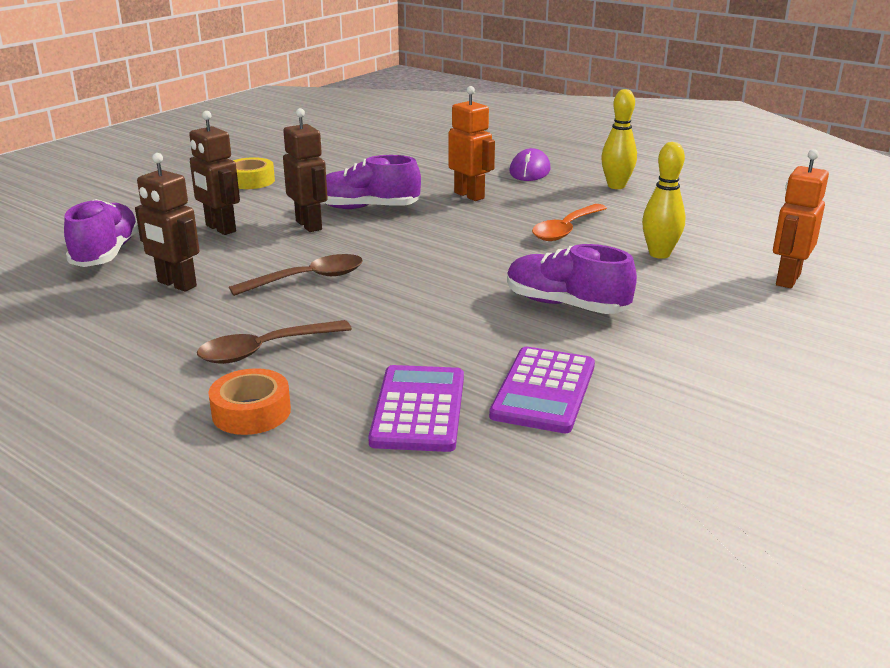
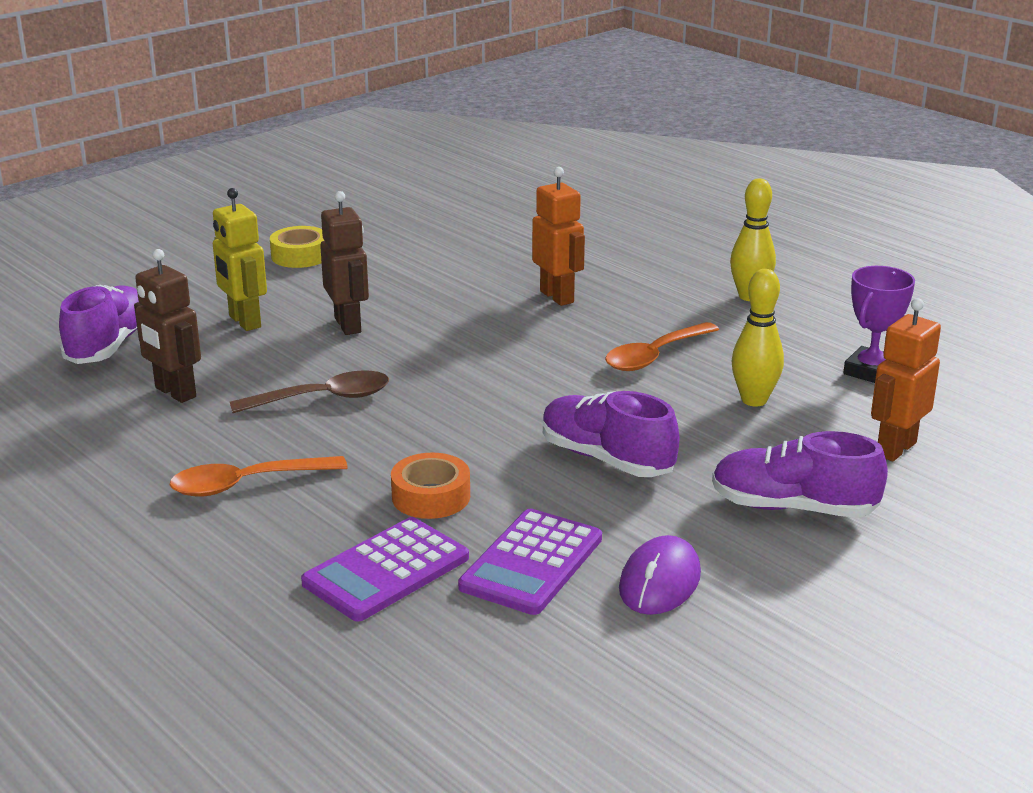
camera: 10 degrees right, 0 degrees up
(220, 229) = (244, 322): brown robot -> yellow robot
(251, 412) = (210, 555): orange tape -> orange tape (431, 497)
(265, 350) = (246, 484): brown spoon -> orange spoon
(367, 208) = (425, 306): purple shoe -> purple shoe (793, 508)
(418, 409) = (386, 570): purple calculator -> purple calculator turned 150 degrees counterclockwise
(529, 171) = (649, 265): purple mouse -> purple mouse (659, 582)
(735, 228) = (871, 371): none -> purple trophy

